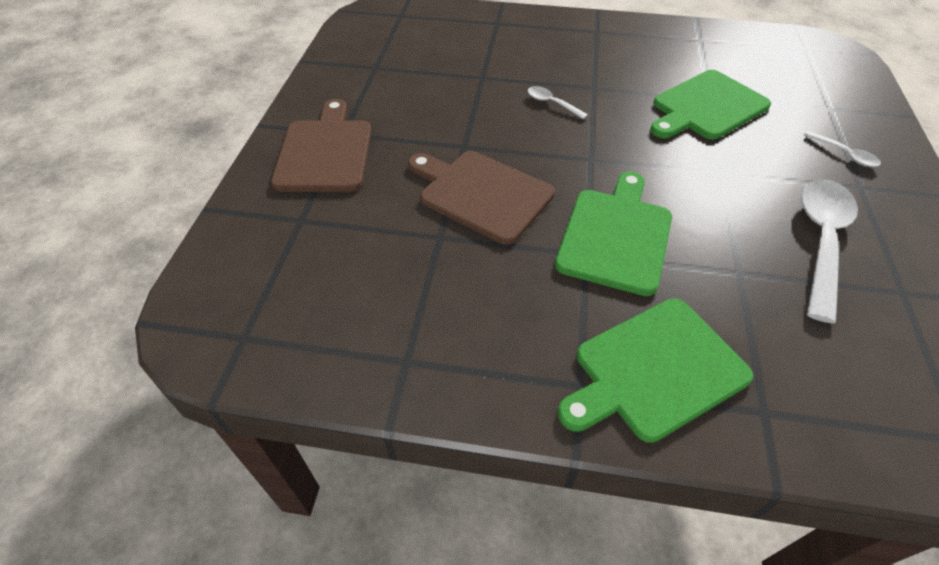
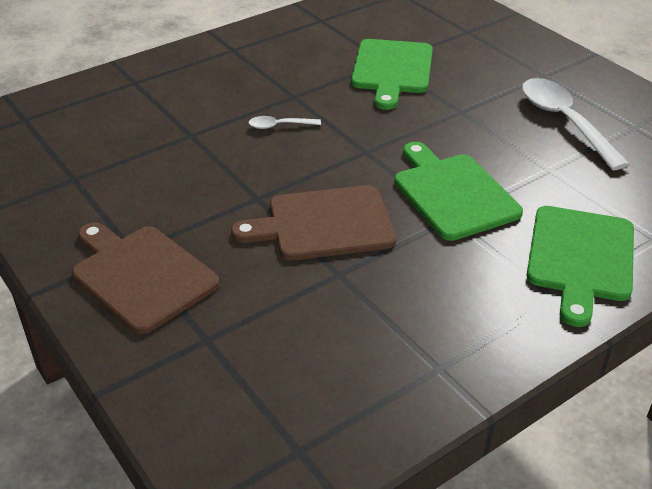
camera: 45 degrees left, 10 degrees down
(844, 154) = (511, 58): white spoon -> none

